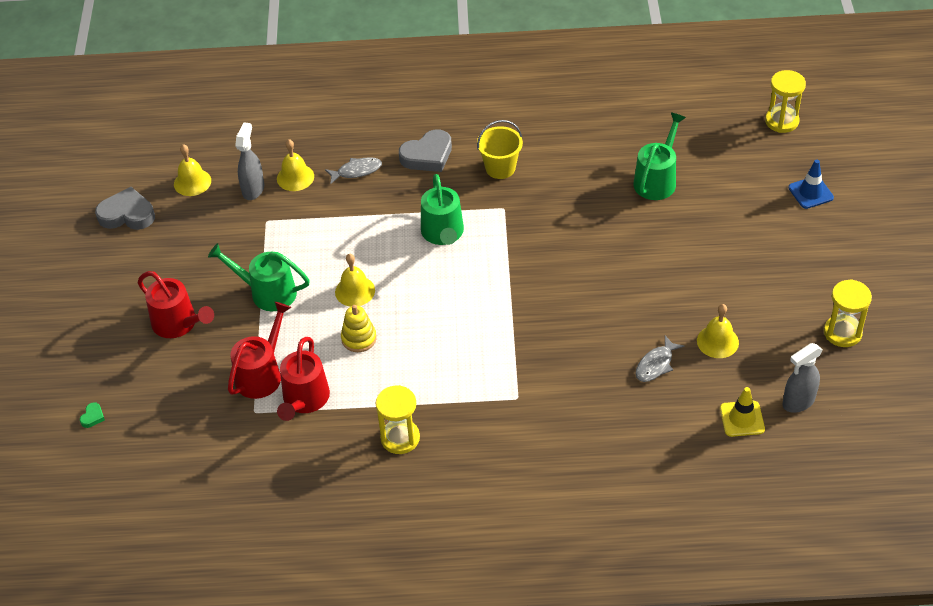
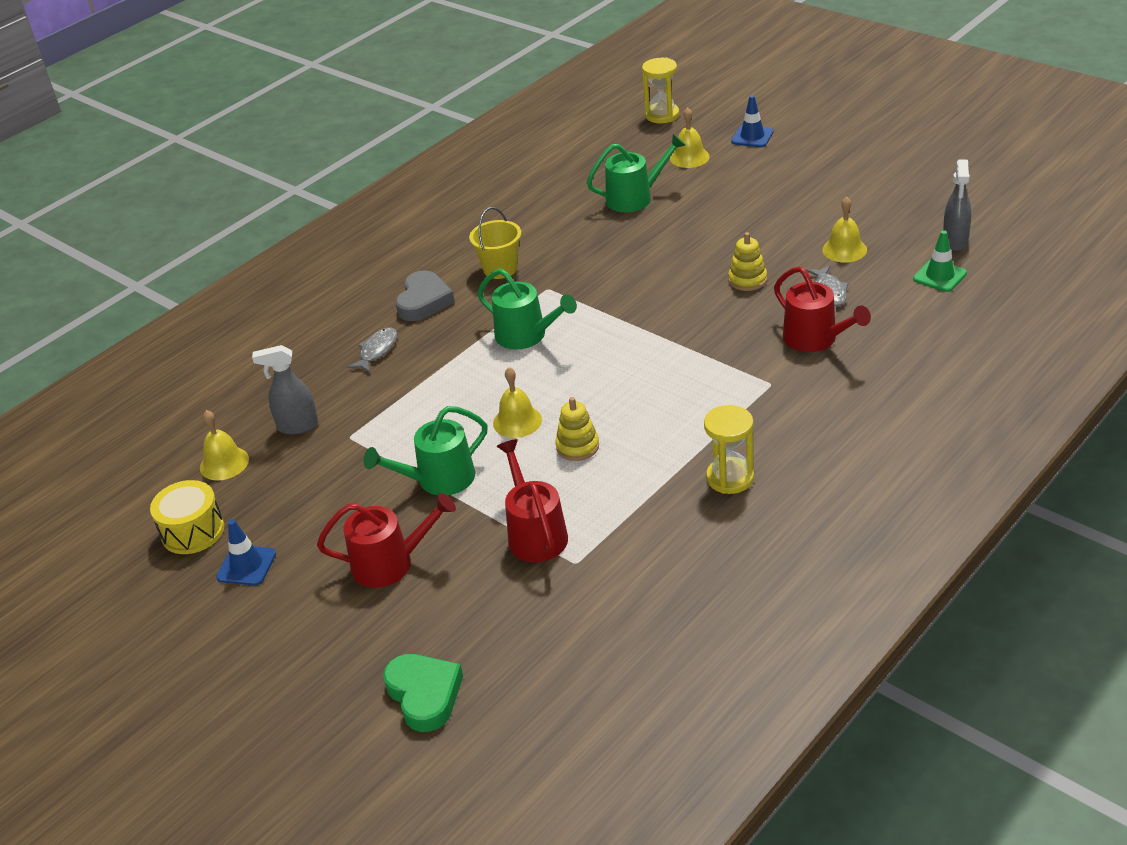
camera: 45 degrees left, 10 degrees down
(93, 417) = (424, 695): green heart -> green heart, size x2.33
(122, 260) = (246, 565): none -> blue traffic cone
(127, 214) = (193, 531): grey heart -> yellow drum
(253, 189) = (297, 426): grey spray bottle -> grey spray bottle turned 60 degrees counterclockwise
(295, 177) = (325, 392): yellow bell -> yellow bell (689, 157)
(304, 400) = (605, 519): red watering can -> red watering can (815, 339)
(622, 309) = (747, 280): none -> yellow stacking toy
(657, 180) = (635, 198): green watering can -> green watering can turned 90 degrees clockwise
(742, 419) = (939, 276): yellow traffic cone -> green traffic cone
(842, 332) = (911, 189): yellow hourglass -> none

